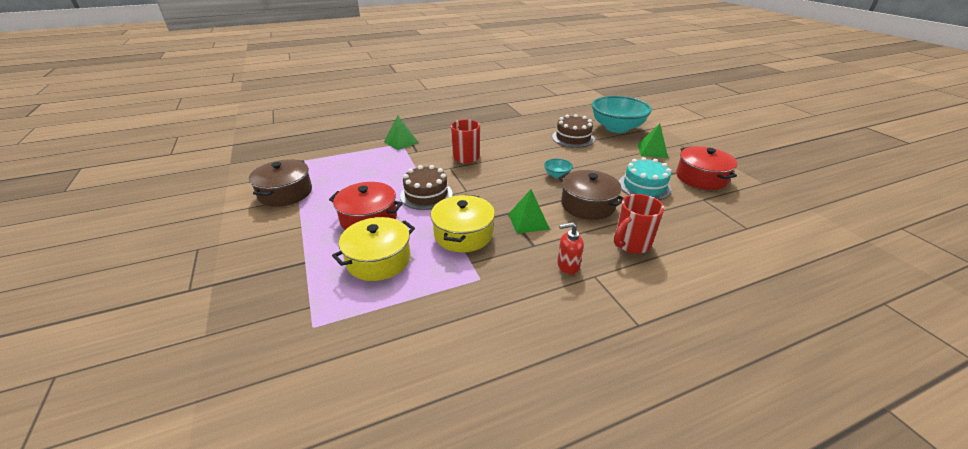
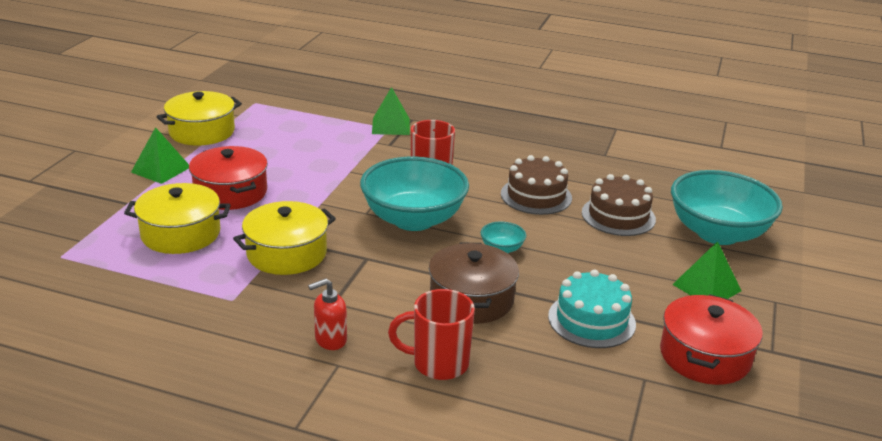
camera: 40 degrees right, 5 degrees down
(285, 193) = (202, 132): brown pot -> yellow pot
(426, 195) = (319, 196): brown cake -> brown cake (536, 196)
(495, 182) = (413, 219): none -> turquoise bowl
(528, 221) = (372, 278): green pyramid -> green pyramid (161, 169)
(567, 265) = (330, 339): red soap dispenser -> red soap dispenser turned 60 degrees counterclockwise

